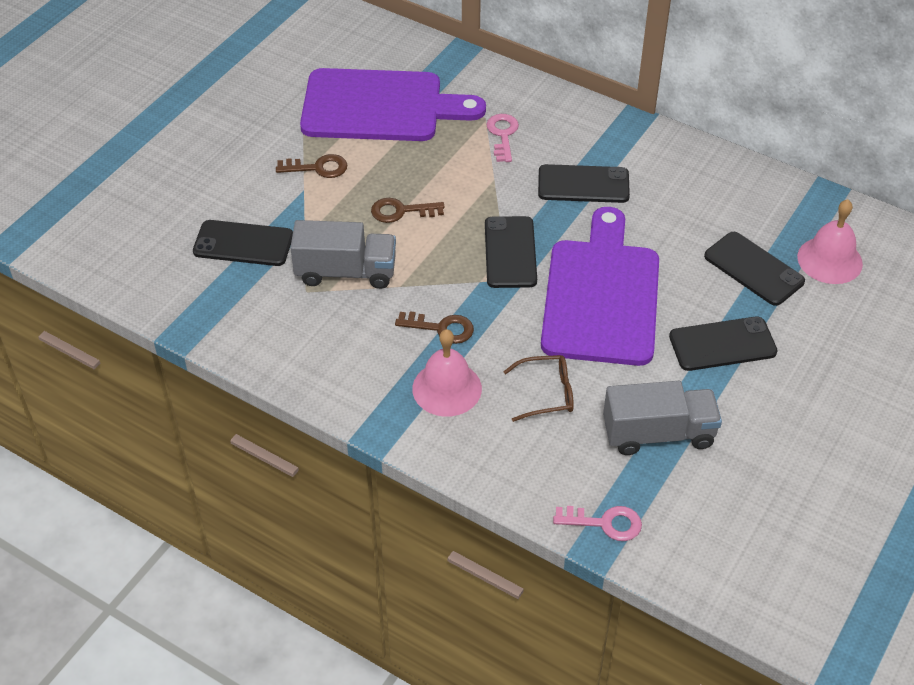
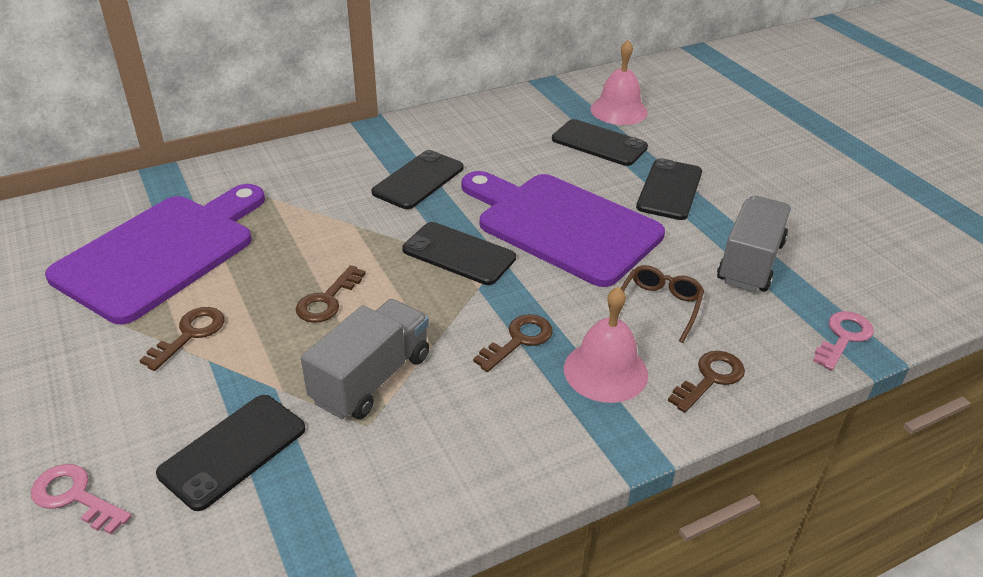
camera: 60 degrees left, 10 degrees down
(486, 451) = (710, 378): none -> brown key
(502, 135) = (303, 196): pink key -> pink key (75, 497)
(753, 269) = (599, 143): black phone -> black phone turned 45 degrees clockwise

